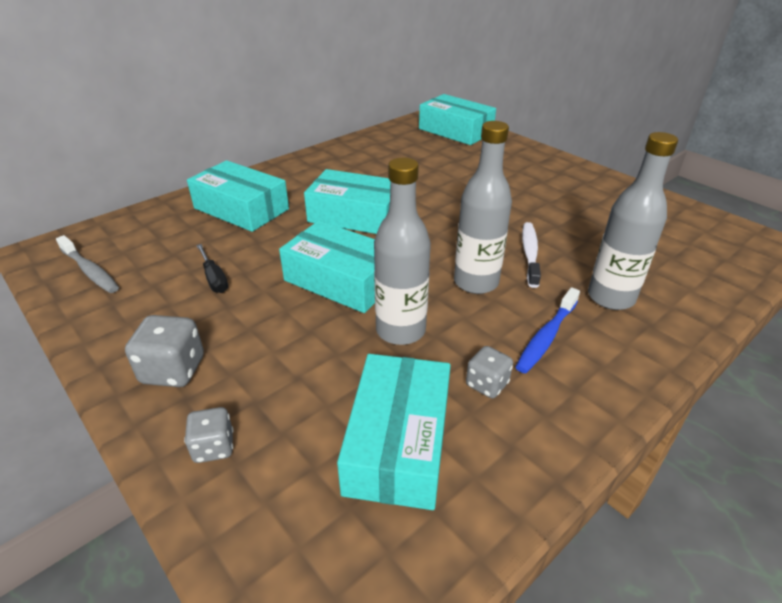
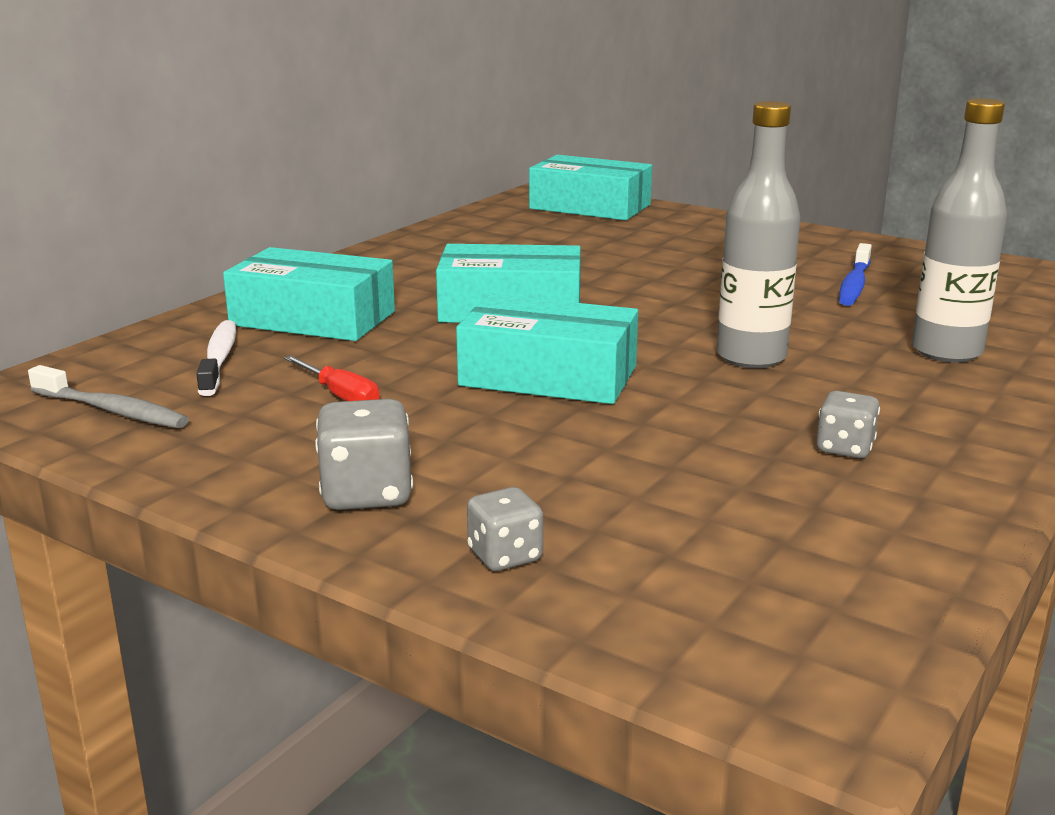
camera: 15 degrees left, 15 degrees down
(214, 278) = (340, 396): black screwdriver -> red screwdriver
(398, 443) = (768, 515): turquoise box -> none
(400, 330) = (682, 414): grey bottle -> none
(530, 253) = (805, 322): white toothbrush -> white toothbrush (219, 359)
(546, 337) = (889, 397): blue toothbrush -> blue toothbrush (854, 285)

